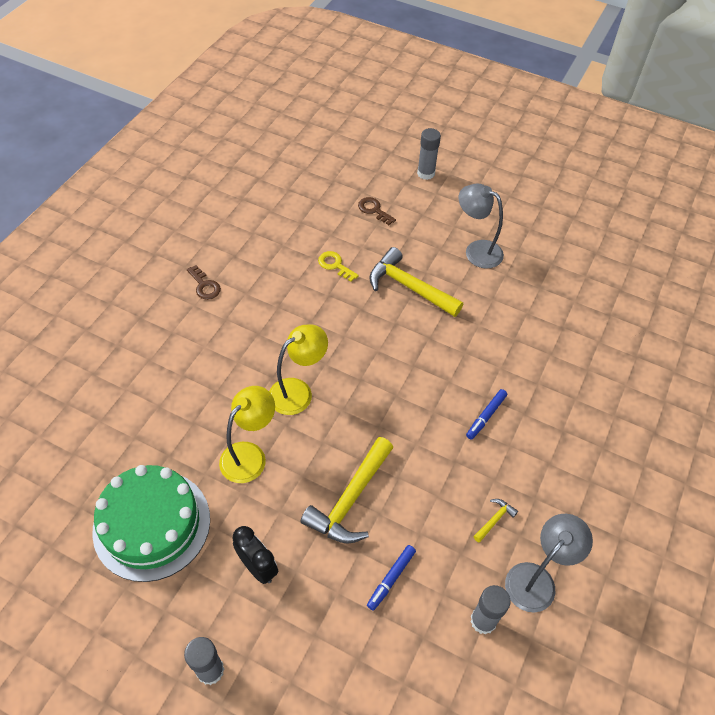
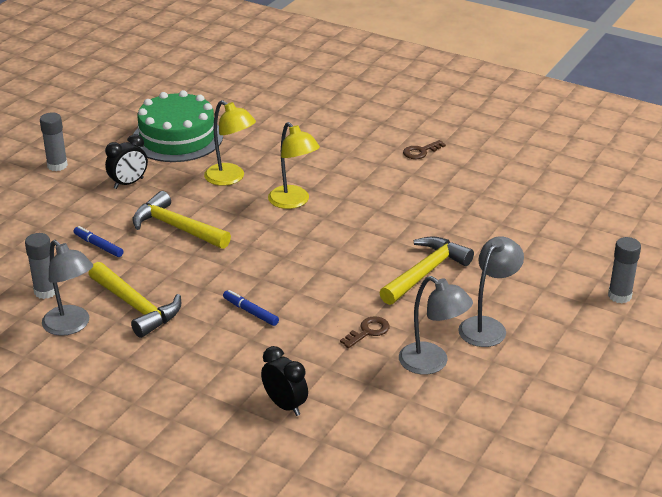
camera: 95 degrees right, 20 degrees down
(335, 265) = (454, 225): yellow key -> none
(374, 210) = (544, 253): brown key -> brown key (368, 331)
(494, 520) = (136, 306): yellow hammer -> yellow hammer, size x2.30
(529, 286) = (432, 363): none -> grey lamp
(603, 382) = (285, 405): none -> black clock

